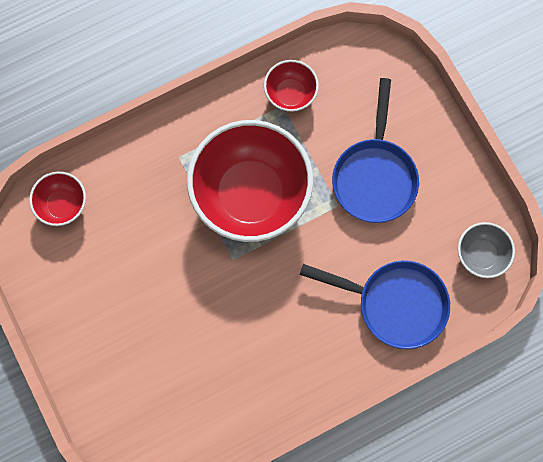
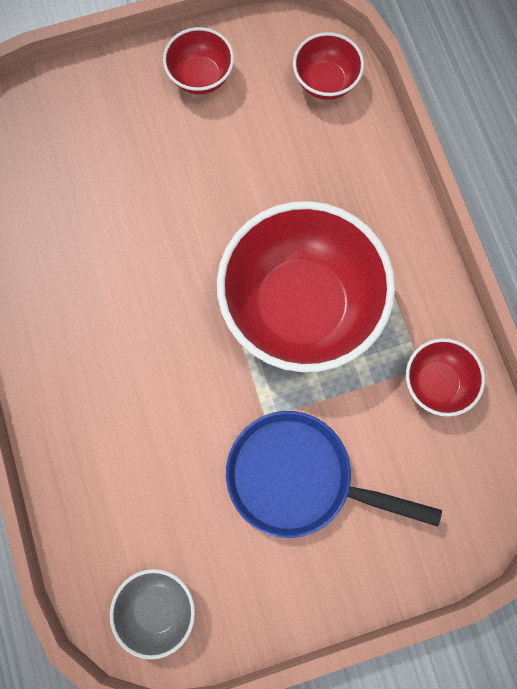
camera: 100 degrees right, 0 degrees up
(71, 303) = (201, 77): none -> red bowl
(395, 303) = (115, 468): blue pan -> none

